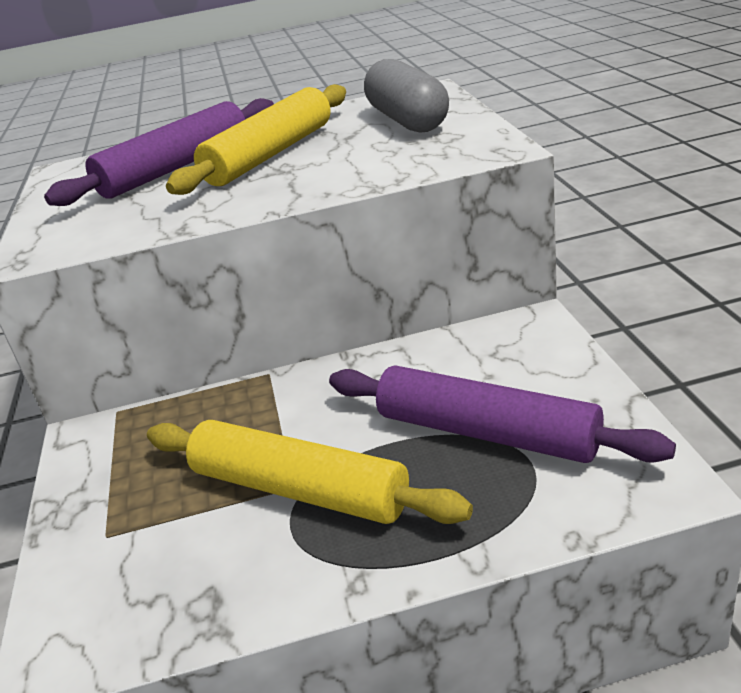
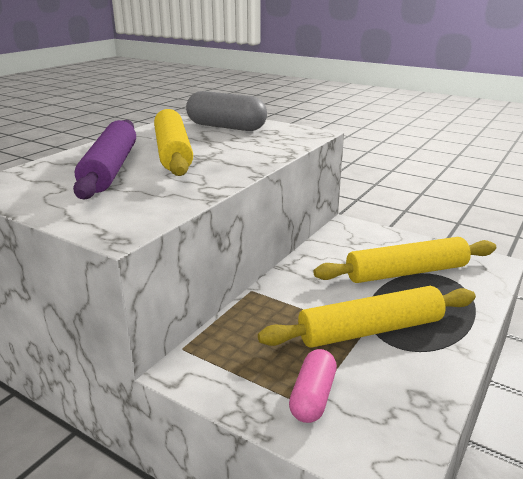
camera: 50 degrees left, 5 degrees down
(123, 530) = (313, 397): none -> pink capsule
(486, 432) = (406, 272): purple rolling pin -> yellow rolling pin

